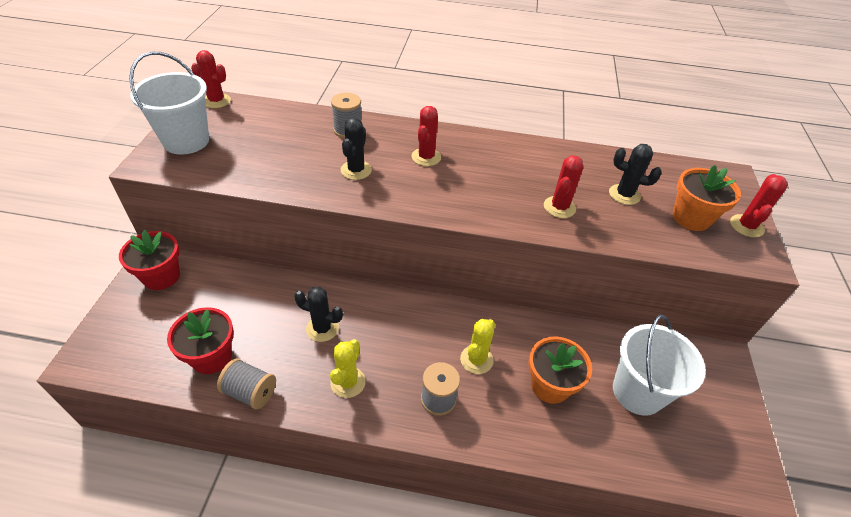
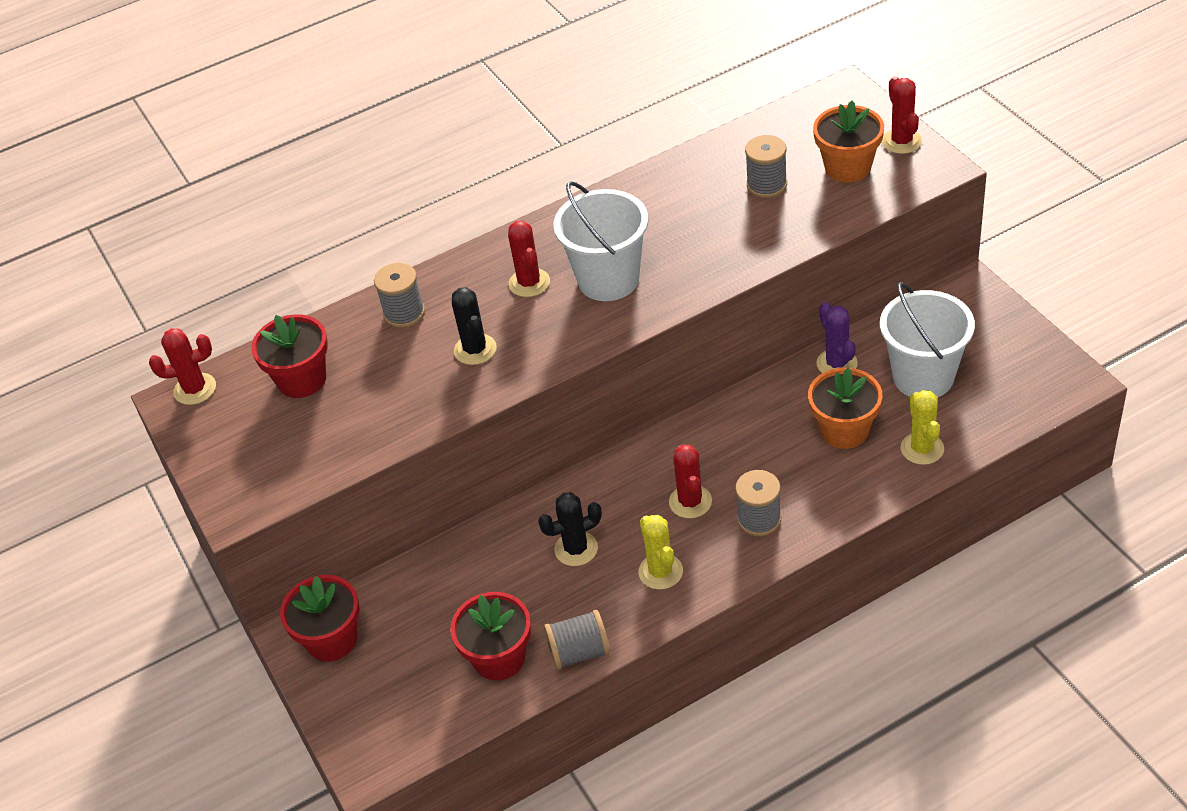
camera: 30 degrees left, 0 degrees up
(186, 141) = (238, 456): white bucket -> white bucket (608, 279)
(262, 128) = (302, 379): none -> red flower pot
(476, 359) = (756, 460): yellow cactus -> yellow cactus (922, 449)
(559, 207) = (720, 243): red cactus -> red cactus (690, 502)
(586, 339) = (836, 363): none -> purple cactus
(624, 195) = (766, 185): black cactus -> grey spool

